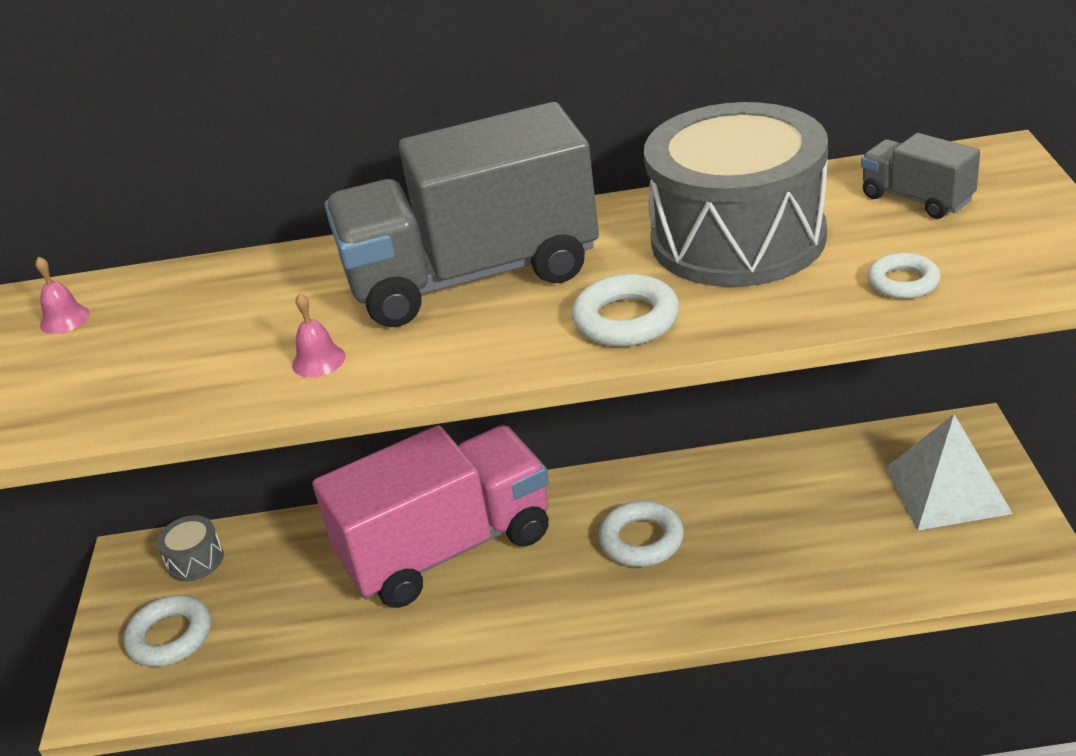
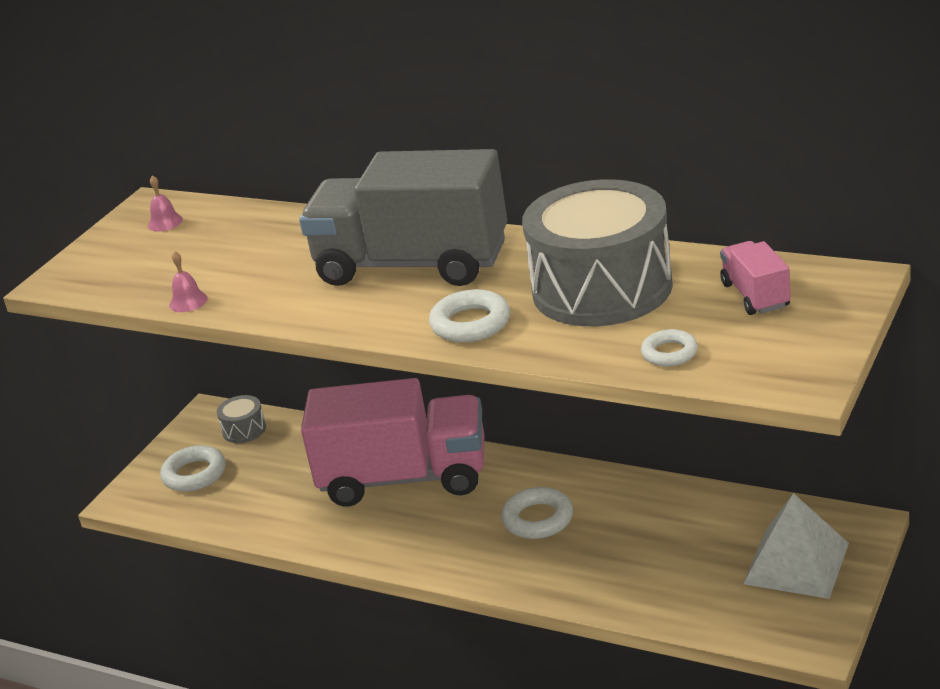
camera: 30 degrees right, 5 degrees down
(318, 360) = (273, 293): pink bell -> pink bell (188, 301)
(916, 199) = (755, 295): grey truck -> pink truck

